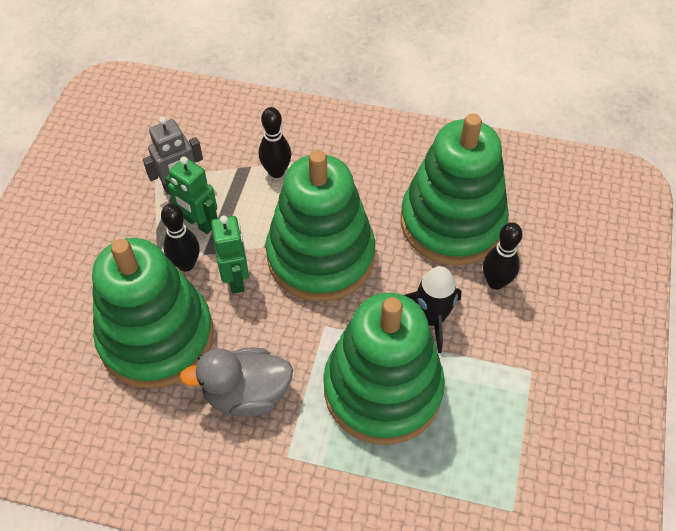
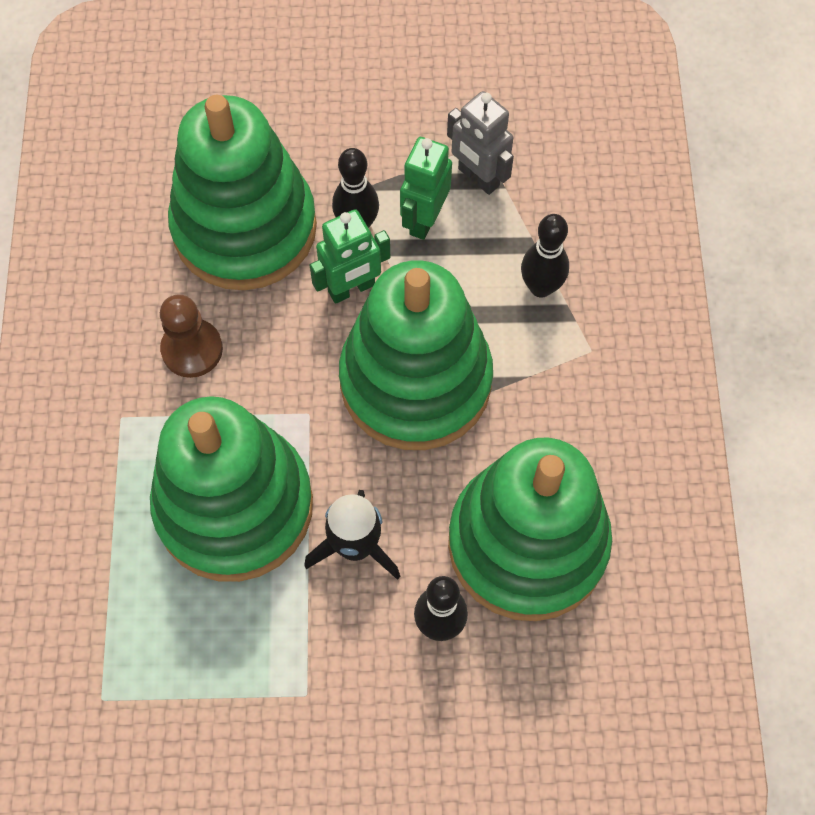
camera: 75 degrees right, 10 degrees up
(246, 394) = (192, 349): grey duck -> brown pawn

